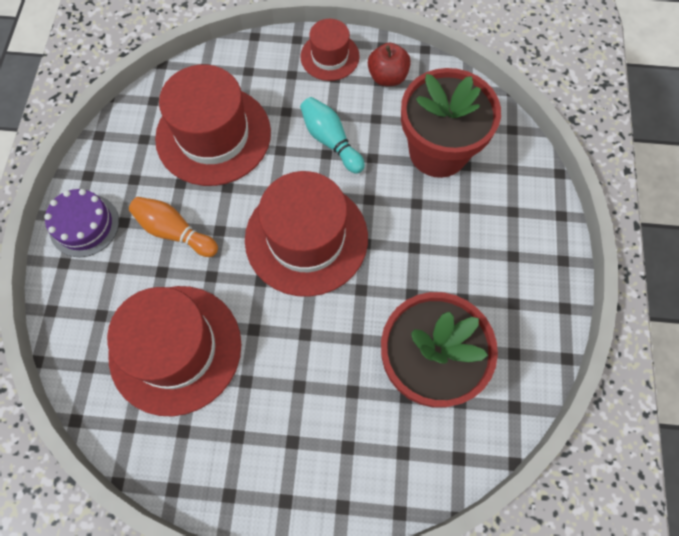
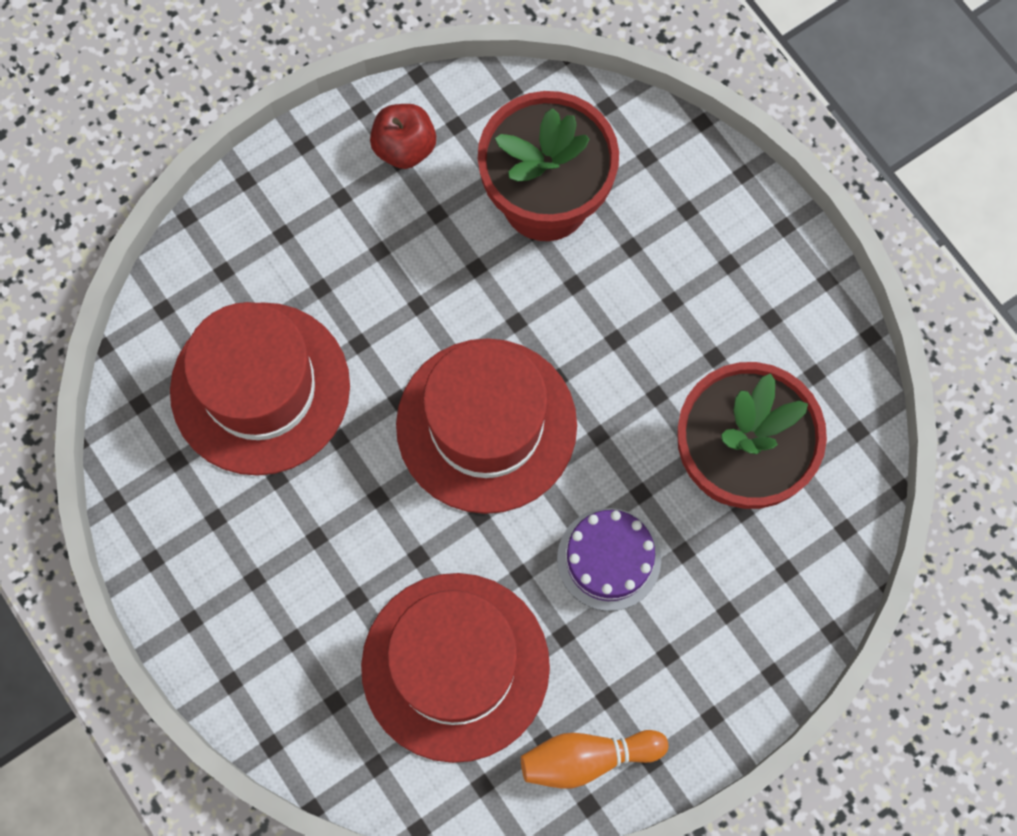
camera: 40 degrees left, 5 degrees up
(84, 225) = (211, 620): purple cake -> purple cake (609, 559)
(175, 232) = (327, 540): orange bowling pin -> orange bowling pin (587, 758)
(330, 56) = (309, 173): red hat -> none
(331, 141) = (409, 284): turquoise bowling pin -> none

